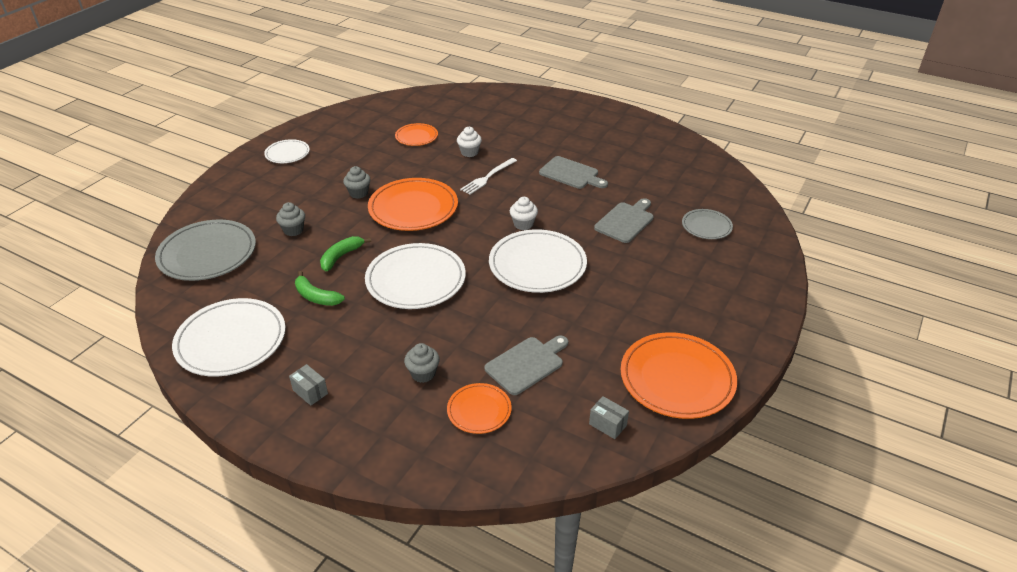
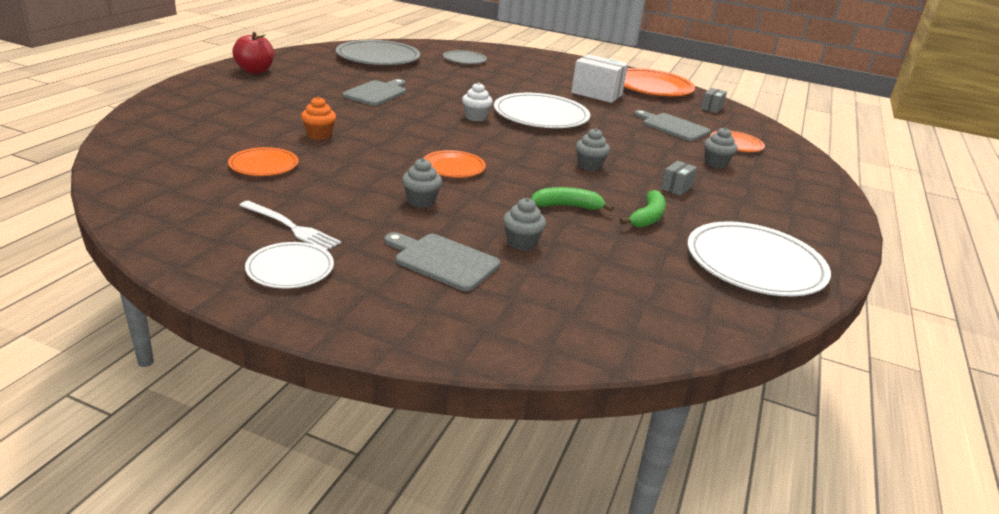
camera: 100 degrees left, 10 degrees down
(207, 254) = (604, 310): grey plate -> grey plate (378, 57)
(310, 392) = (782, 211): grey box -> grey box (676, 188)
(341, 257) = (567, 206): green banana -> green banana turned 150 degrees clockwise
(413, 208) = (453, 167): orange plate -> orange plate, size x0.54
(416, 280) = (589, 166): white plate -> grey cupcake
(469, 152) = (319, 135): white cupcake -> orange cupcake
(488, 177) = (381, 128): white fork -> white fork (291, 227)
(604, 118) = (255, 71): none -> red apple
(625, 221) = (462, 81): grey cutting board -> grey cutting board (443, 261)
(625, 317) = (596, 94): none -> white box

